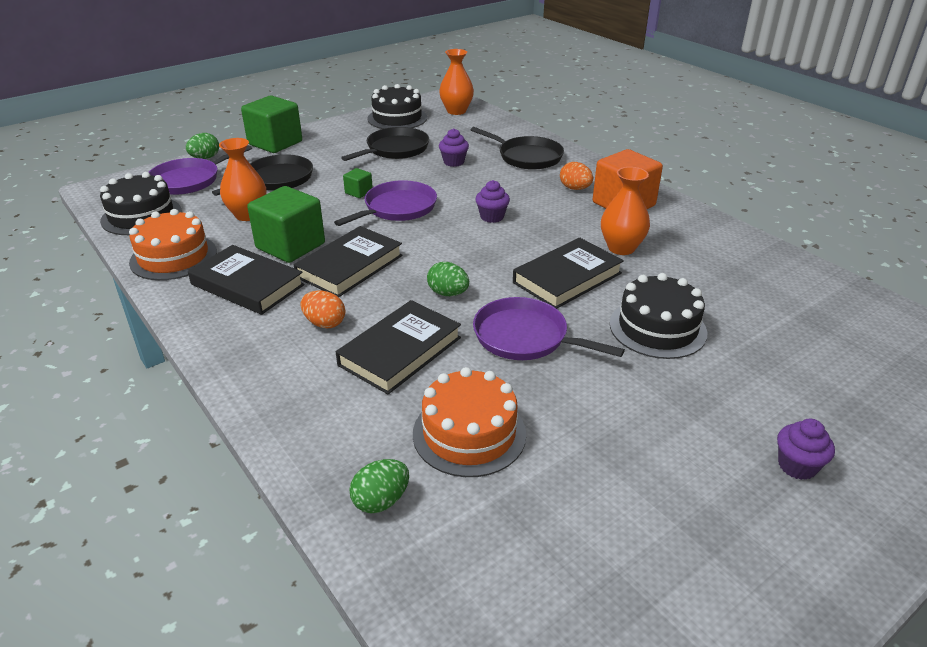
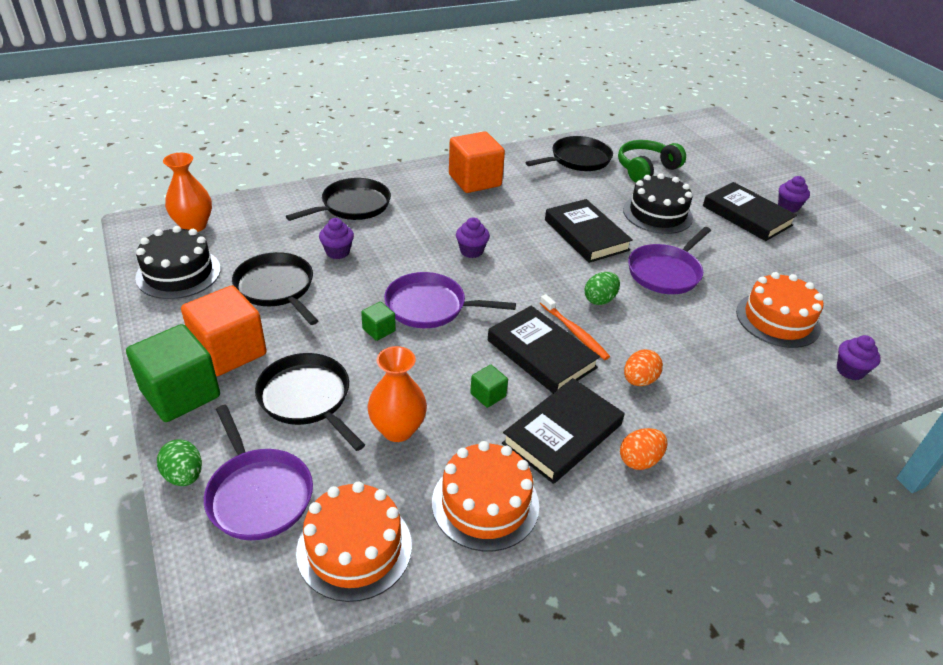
camera: 80 degrees left, 5 degrees up
(141, 216) = (354, 548): black cake -> orange cake
(290, 246) = (488, 395): green cube -> green cube, size x0.46
(319, 148) = (229, 351): none -> orange cube
(381, 501) = (850, 370): green egg -> purple cupcake
(388, 281) = (574, 332): none -> orange toothbrush
(397, 208) = (430, 306): purple pan -> purple pan turned 45 degrees counterclockwise
(400, 351) = (682, 339): black book -> black book (746, 216)
(575, 188) = (435, 196): orange egg -> orange egg (639, 460)
(621, 248) = (546, 200): orange vase -> none
(738, 261) = (578, 159): none -> black pan
(771, 315) = (646, 169): none -> green headphones

